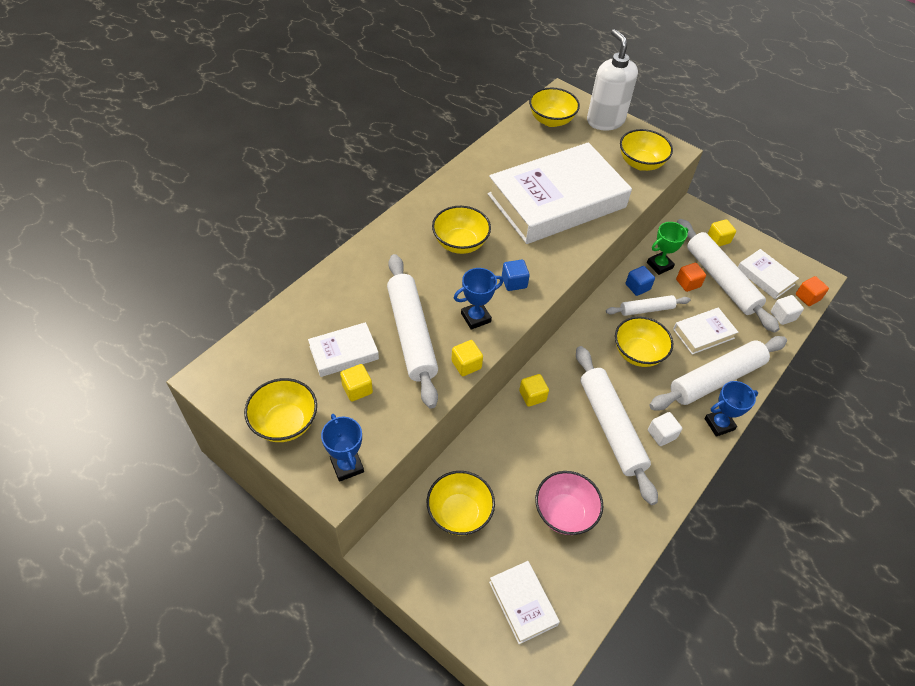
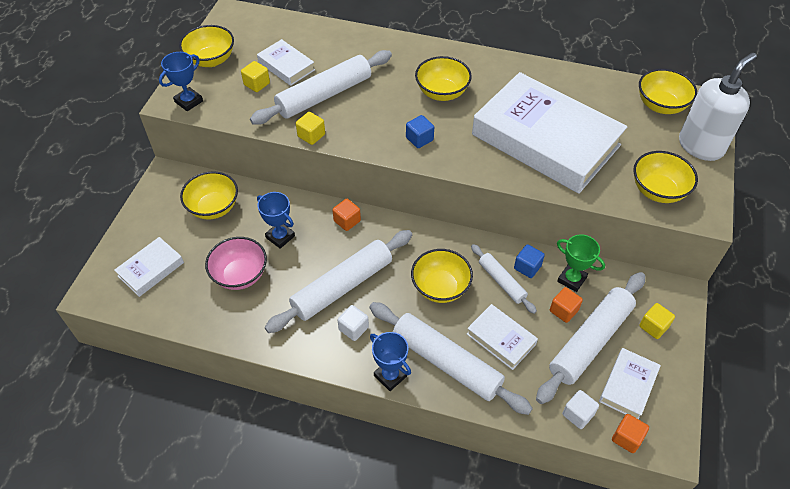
camera: 70 degrees right, 0 degrees up
(475, 317) = (364, 126): blue trophy -> blue trophy (280, 237)
(532, 396) = (347, 221): yellow cube -> orange cube

